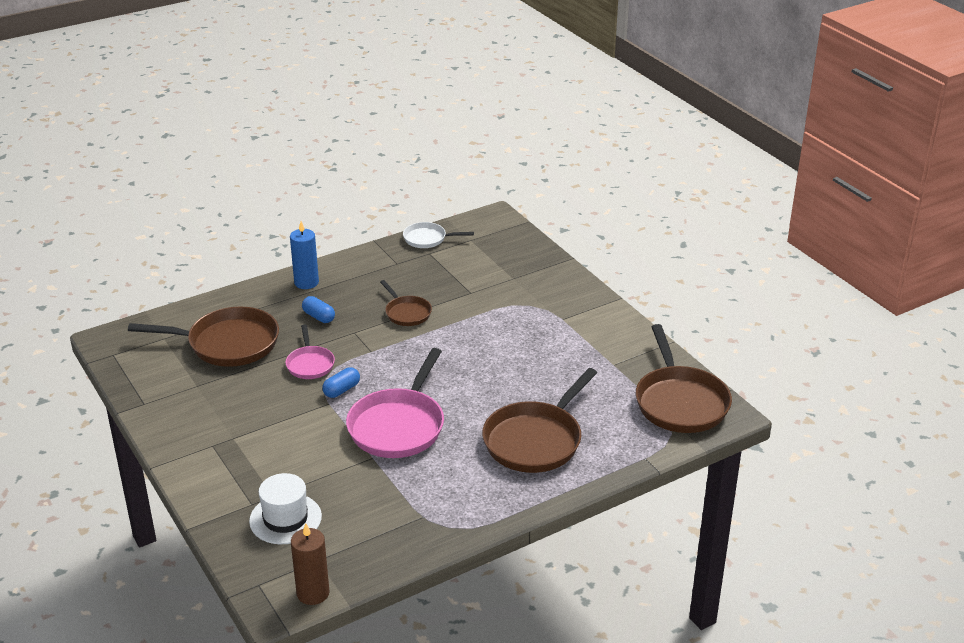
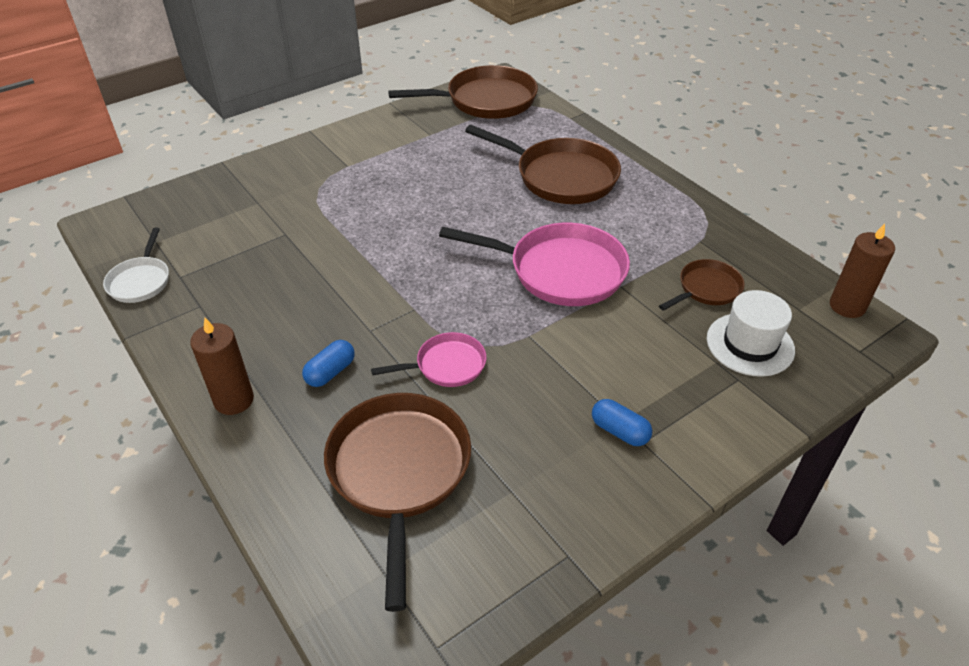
camera: 95 degrees left, 10 degrees up
(306, 282) = (234, 400): blue candle -> brown candle
(341, 390) = (500, 327): blue capsule -> blue capsule (619, 431)
(406, 313) = (326, 285): brown pan -> brown pan (706, 289)

